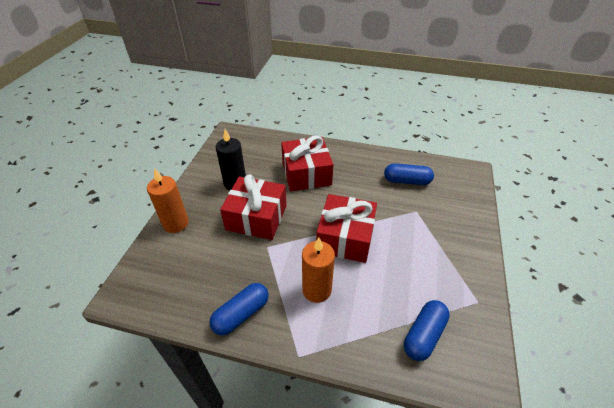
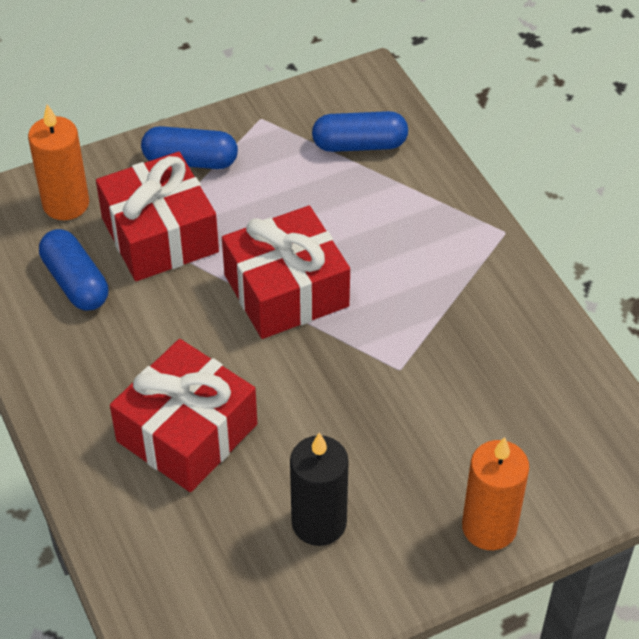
camera: 130 degrees left, 5 degrees up
(241, 314) = (522, 318): blue capsule -> blue capsule (190, 161)
(256, 217) = (361, 426): red gift -> red gift (160, 235)
(316, 290) = (407, 268): orange candle -> orange candle (66, 204)

